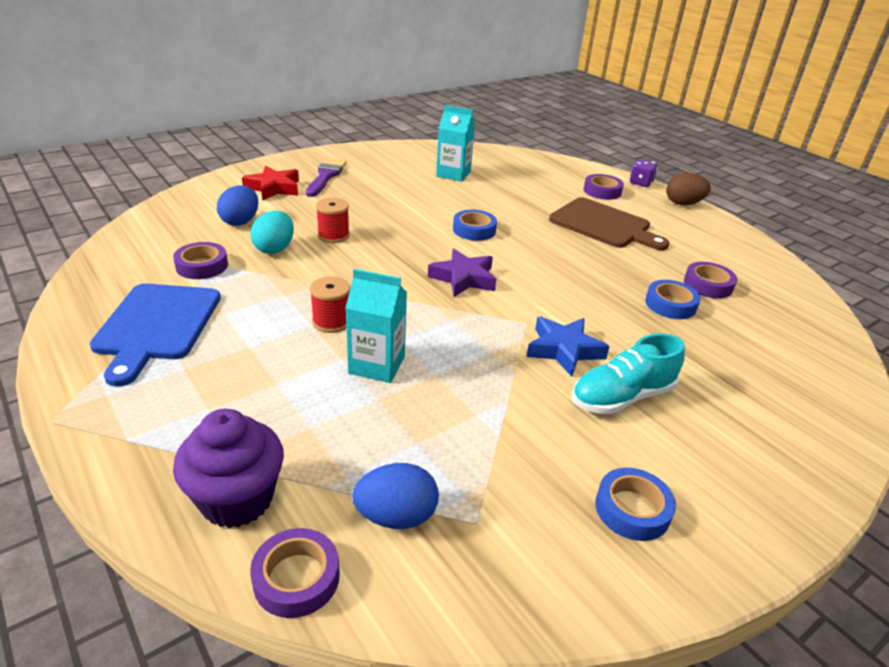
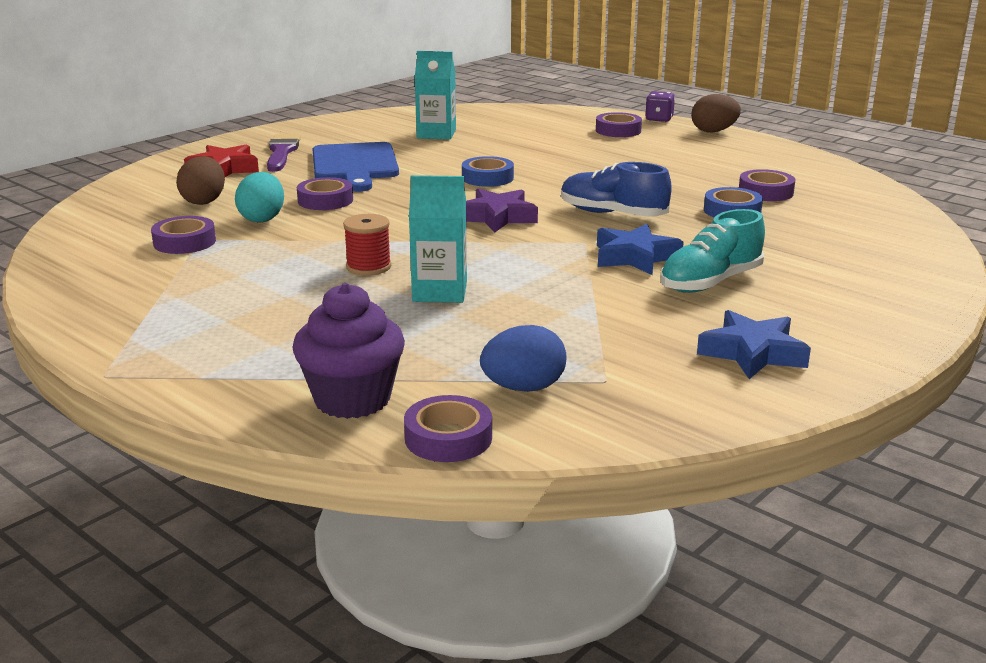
camera: 10 degrees left, 10 degrees down
(157, 325) = (168, 293): blue cutting board -> blue cutting board (355, 165)
(240, 221) = (204, 201): blue egg -> brown egg
(333, 235) = (325, 200): red spool -> purple tape
(563, 291) = (612, 214): none -> blue shoe
(603, 225) = (632, 158): brown cutting board -> none
(632, 509) = (752, 353): blue tape -> blue star

